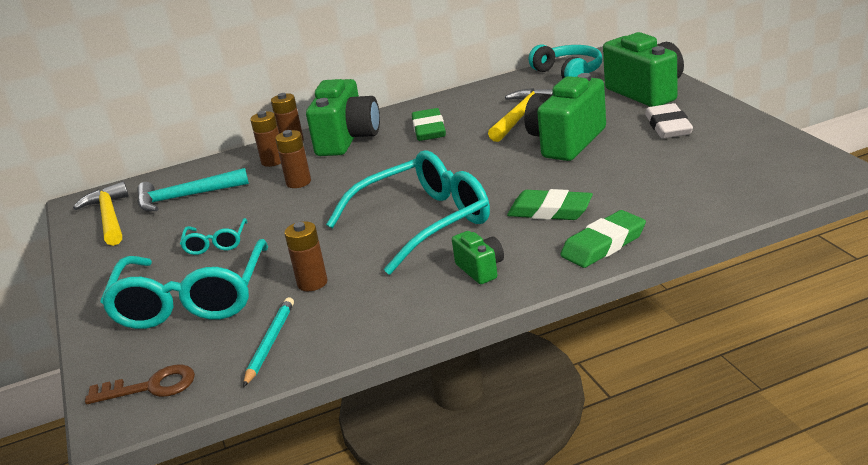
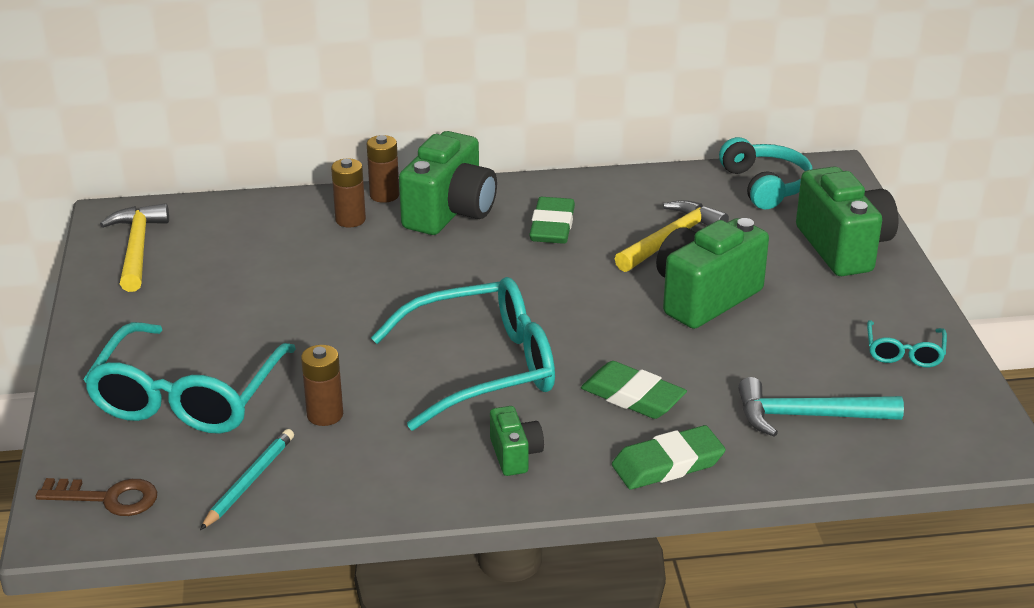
camera: 10 degrees right, 5 degrees up
(186, 197) = (232, 244): turquoise hammer -> turquoise hammer (808, 416)
(216, 244) = (241, 325): turquoise glasses -> turquoise glasses (904, 353)
(298, 182) = (367, 262): brown battery -> none
(668, 126) = (838, 311): white eraser -> none

